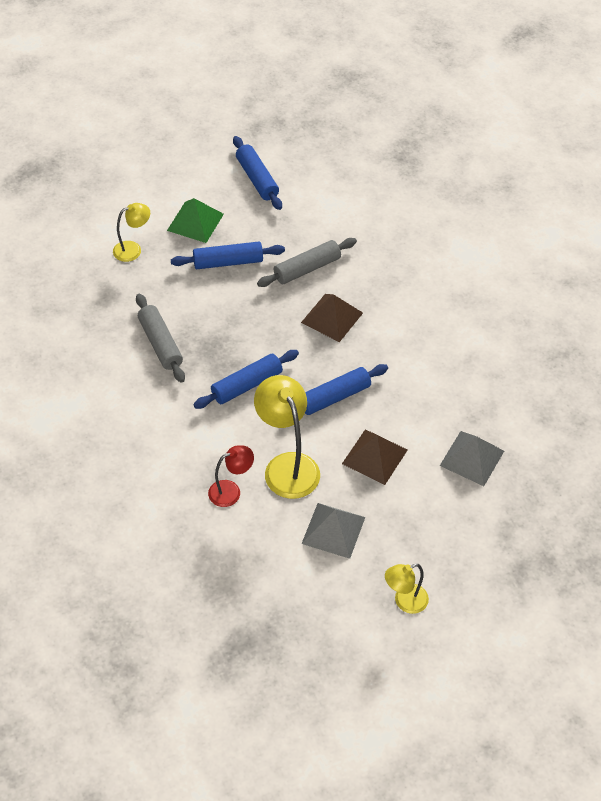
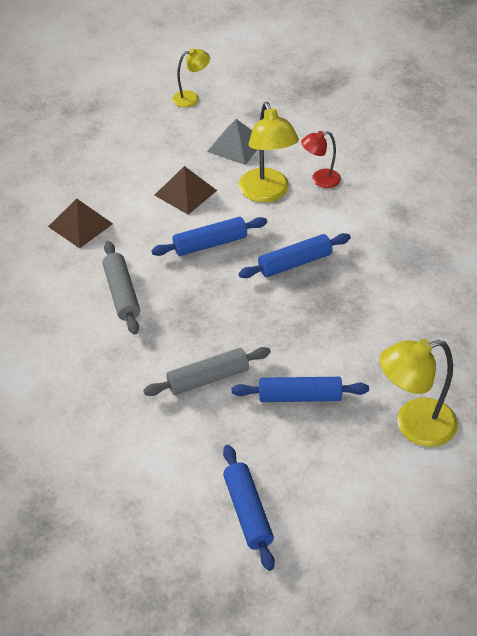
camera: 170 degrees left, 5 degrees down
(133, 249) = (414, 425): yellow lamp -> yellow lamp, size x1.75
(160, 343) = (381, 312): grey rolling pin -> grey rolling pin (121, 294)
(195, 222) = (335, 455): green pyramid -> none
(332, 317) = (193, 320): brown pyramid -> brown pyramid (80, 225)
(472, 458) = (98, 183): grey pyramid -> none

